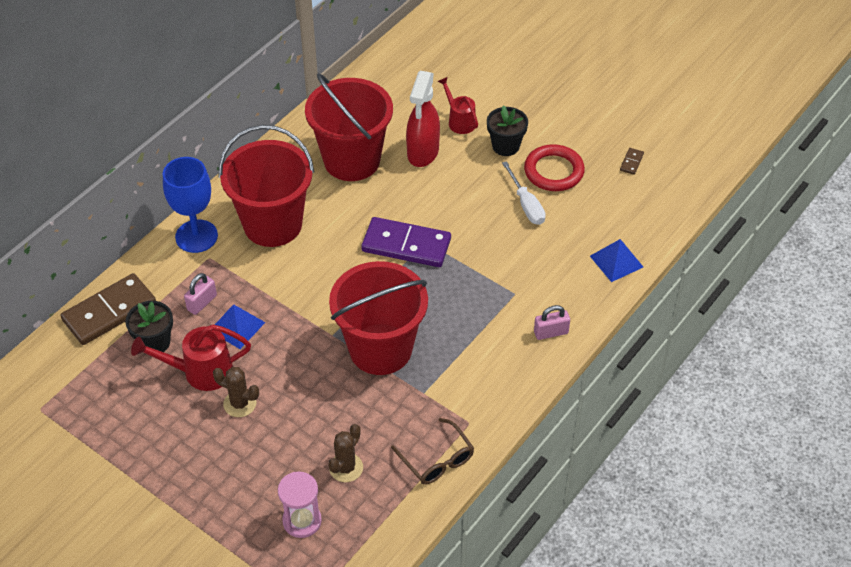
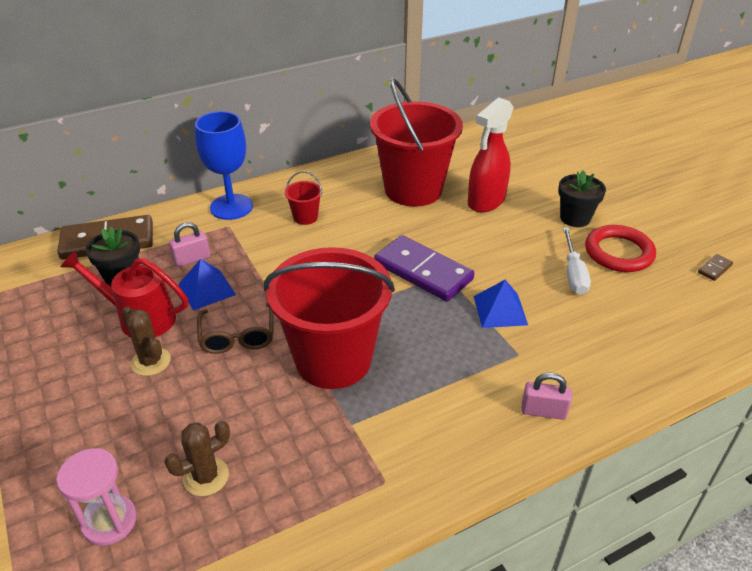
camera: 25 degrees right, 10 degrees down
(272, 224) = (305, 217): red bucket -> red bucket, size x0.40
(437, 460) = (318, 512): brown glasses -> brown glasses (237, 336)
(459, 121) = (536, 187): red watering can -> none
(616, 261) = (660, 360): blue pyramid -> blue pyramid (500, 310)

